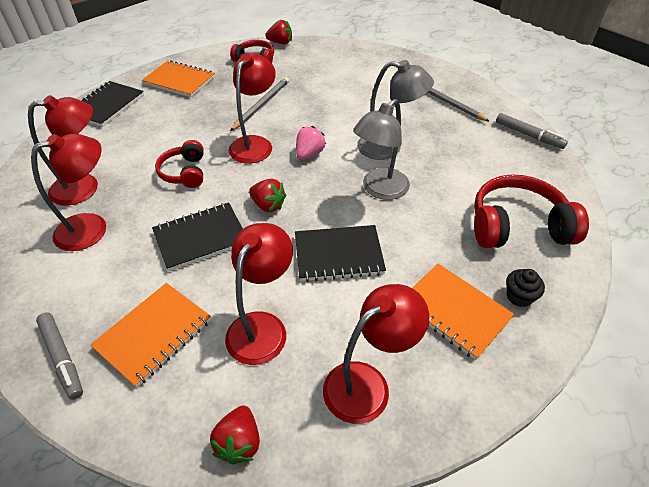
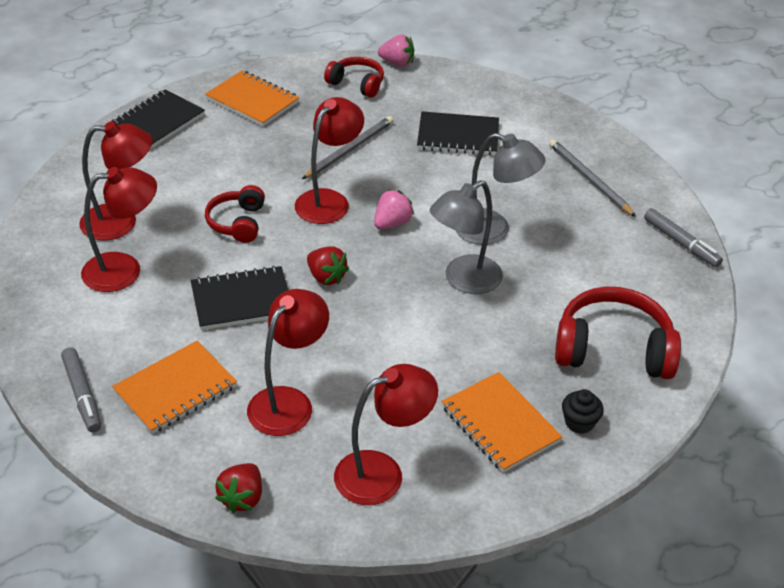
camera: 10 degrees right, 5 degrees down
(280, 43) = (397, 63): red strawberry -> pink strawberry
(338, 255) = (391, 345): black notebook -> black notebook (458, 136)

